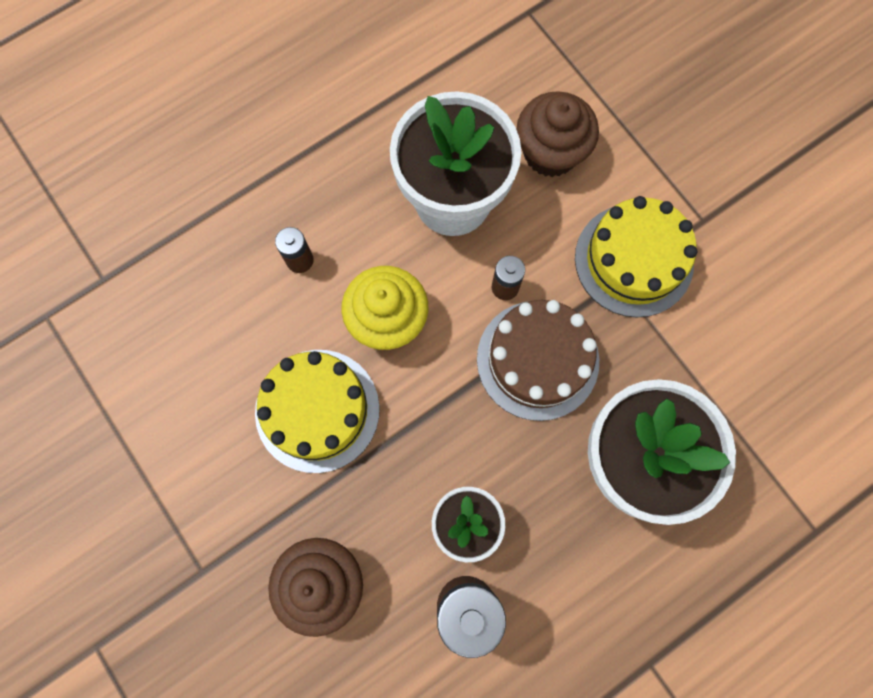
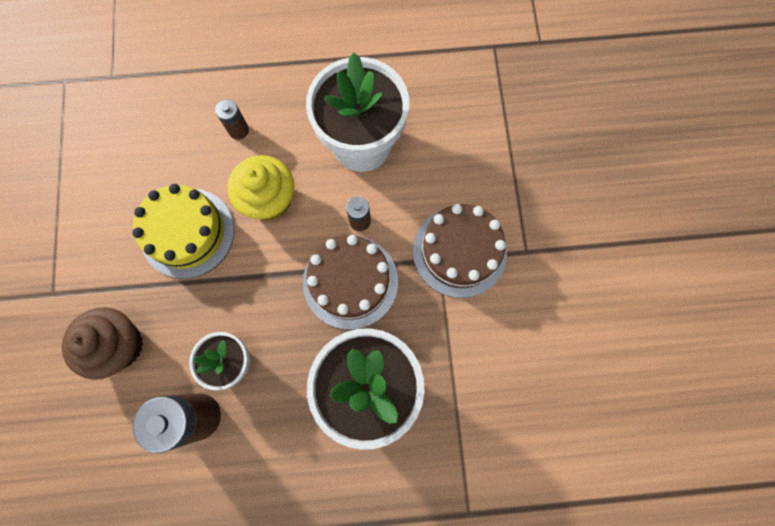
camera: 30 degrees right, 0 degrees up
(550, 152) = (448, 148): brown cupcake -> none
(634, 260) = (459, 251): yellow cake -> brown cake

